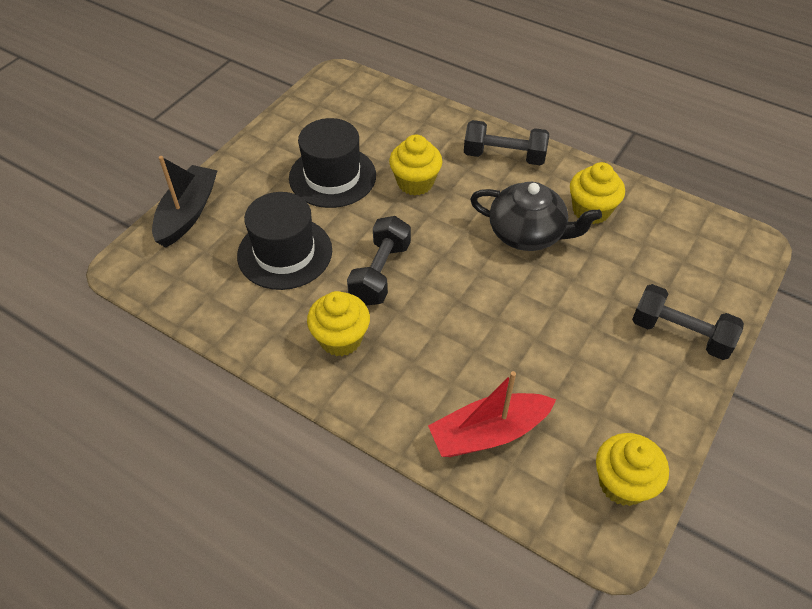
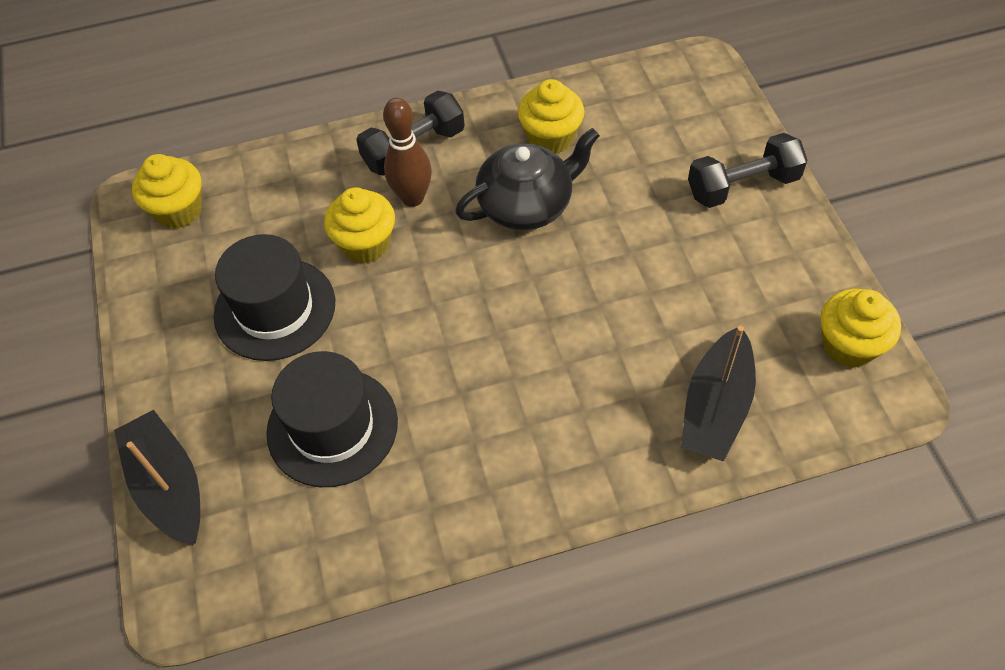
camera: 45 degrees left, 5 degrees up
(341, 339) = (496, 453): yellow cupcake -> yellow cupcake (179, 210)
(380, 273) = (449, 359): black dumbbell -> none
(470, 180) = (412, 198): none -> brown bowling pin
(488, 433) = (716, 407): red boat -> black boat

